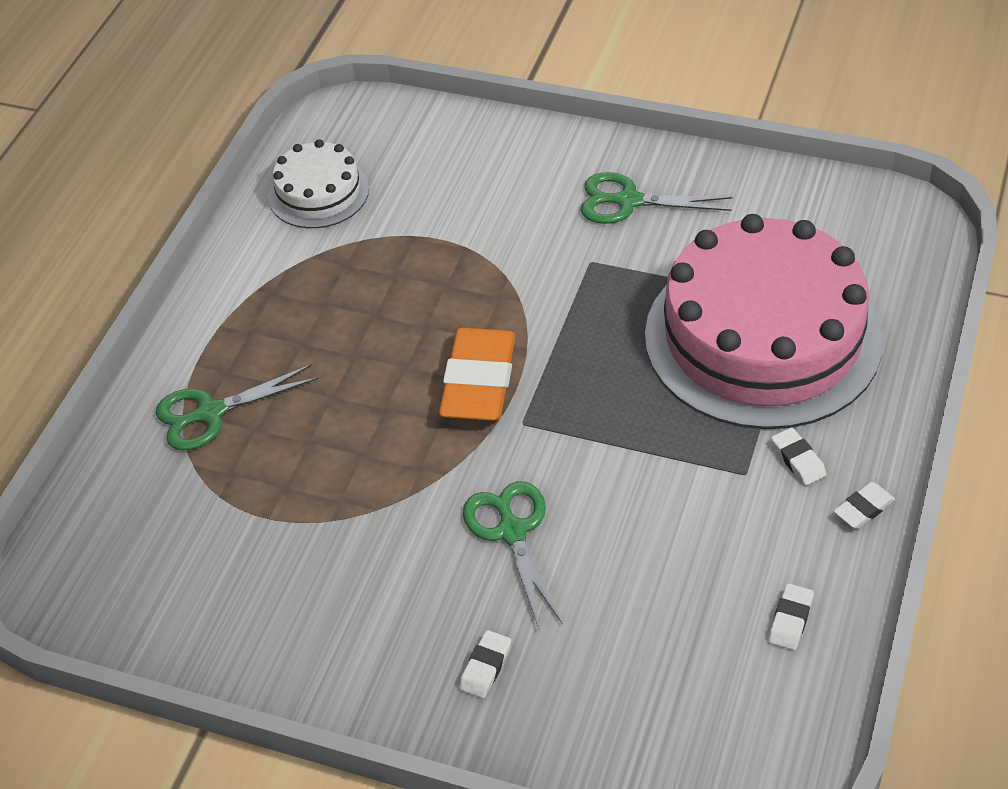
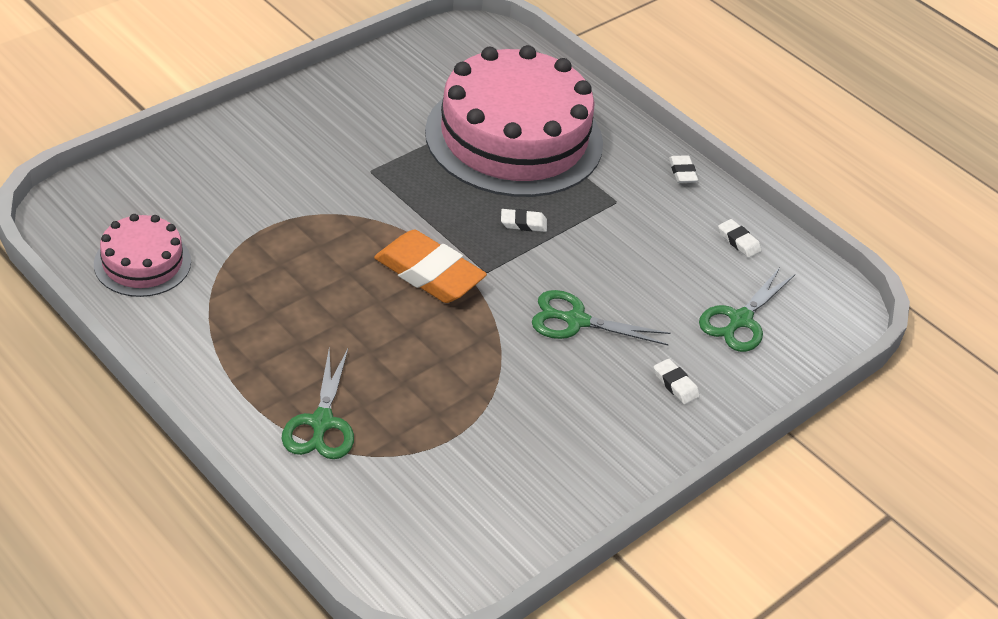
camera: 70 degrees left, 5 degrees down
(318, 192) = (142, 263): white cake -> pink cake
(628, 201) = (332, 126): green scissors -> green scissors (740, 320)
(798, 459) = (624, 176): white eraser -> white eraser (523, 223)

